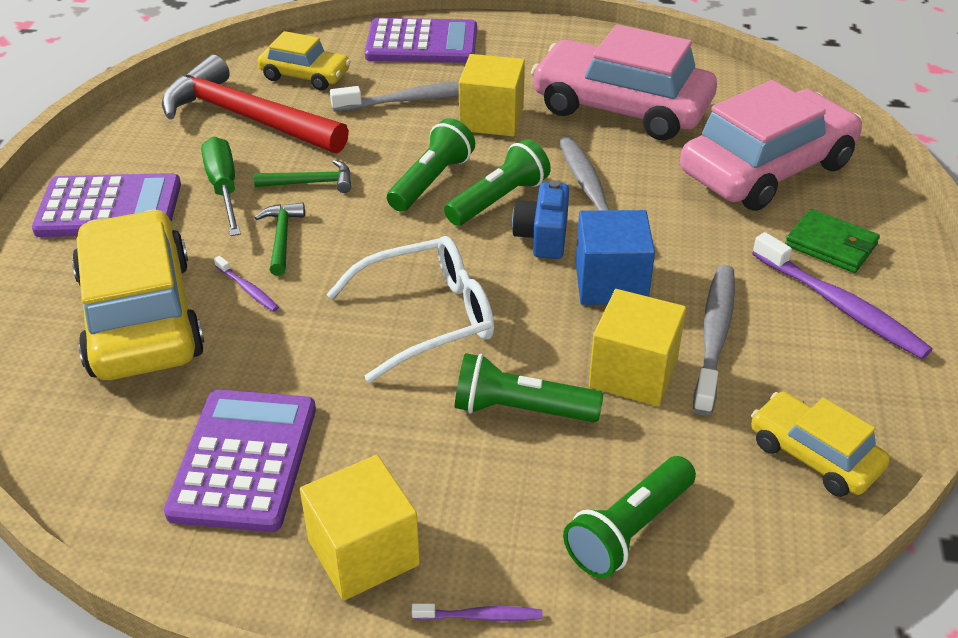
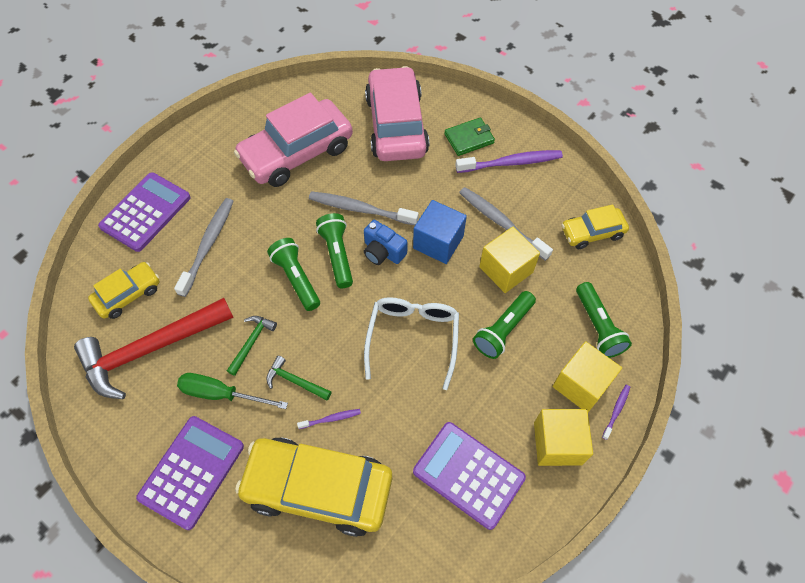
camera: 60 degrees left, 20 degrees up
(491, 119) = (259, 218): yellow cube -> yellow cube (581, 384)

